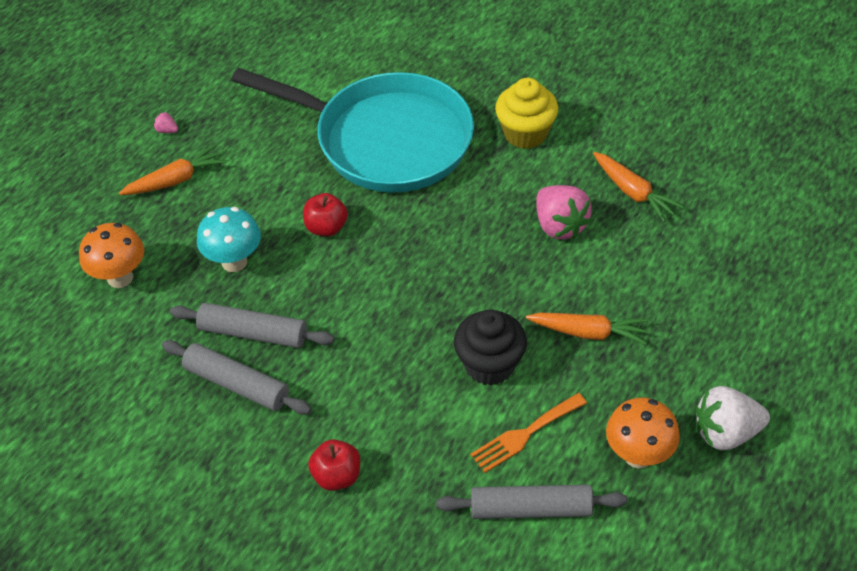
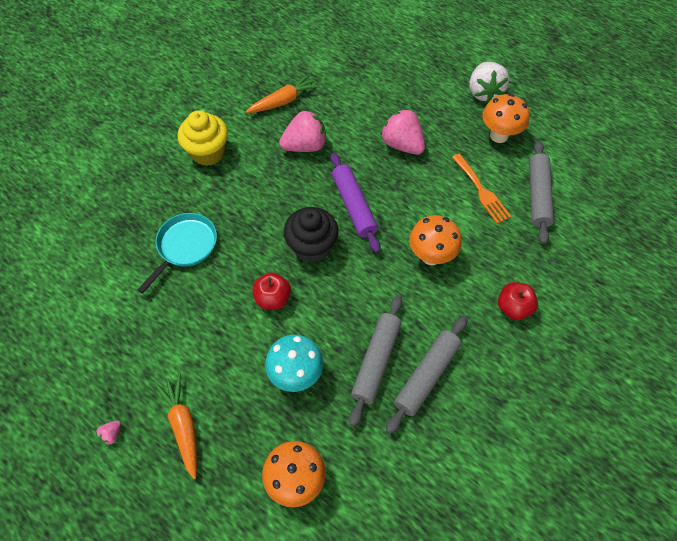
camera: 85 degrees left, 10 degrees up
(385, 140) = (185, 246): turquoise pan -> turquoise pan, size x0.46
(405, 378) = (431, 256): none -> orange mushroom
(471, 289) = (354, 206): none -> purple rolling pin
(489, 365) = (423, 203): black cupcake -> black cupcake (312, 247)
(588, 332) = (402, 145): orange carrot -> pink strawberry

